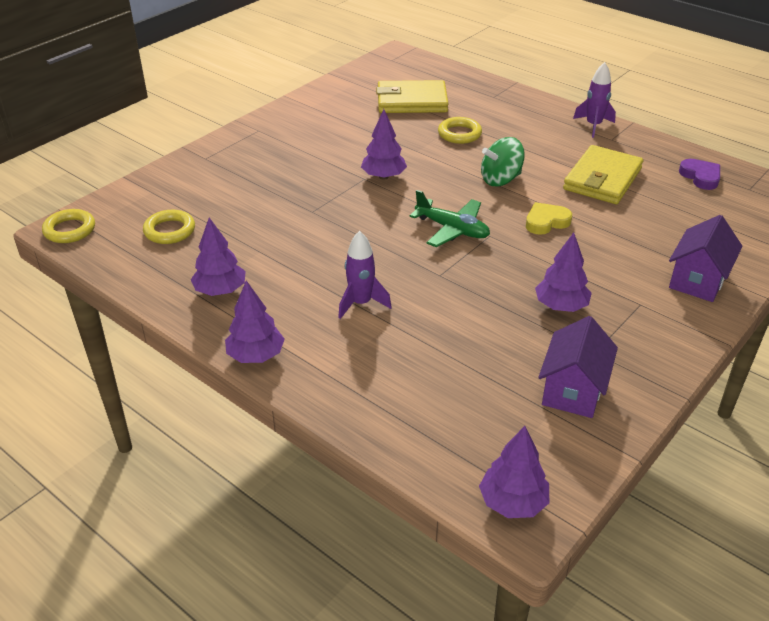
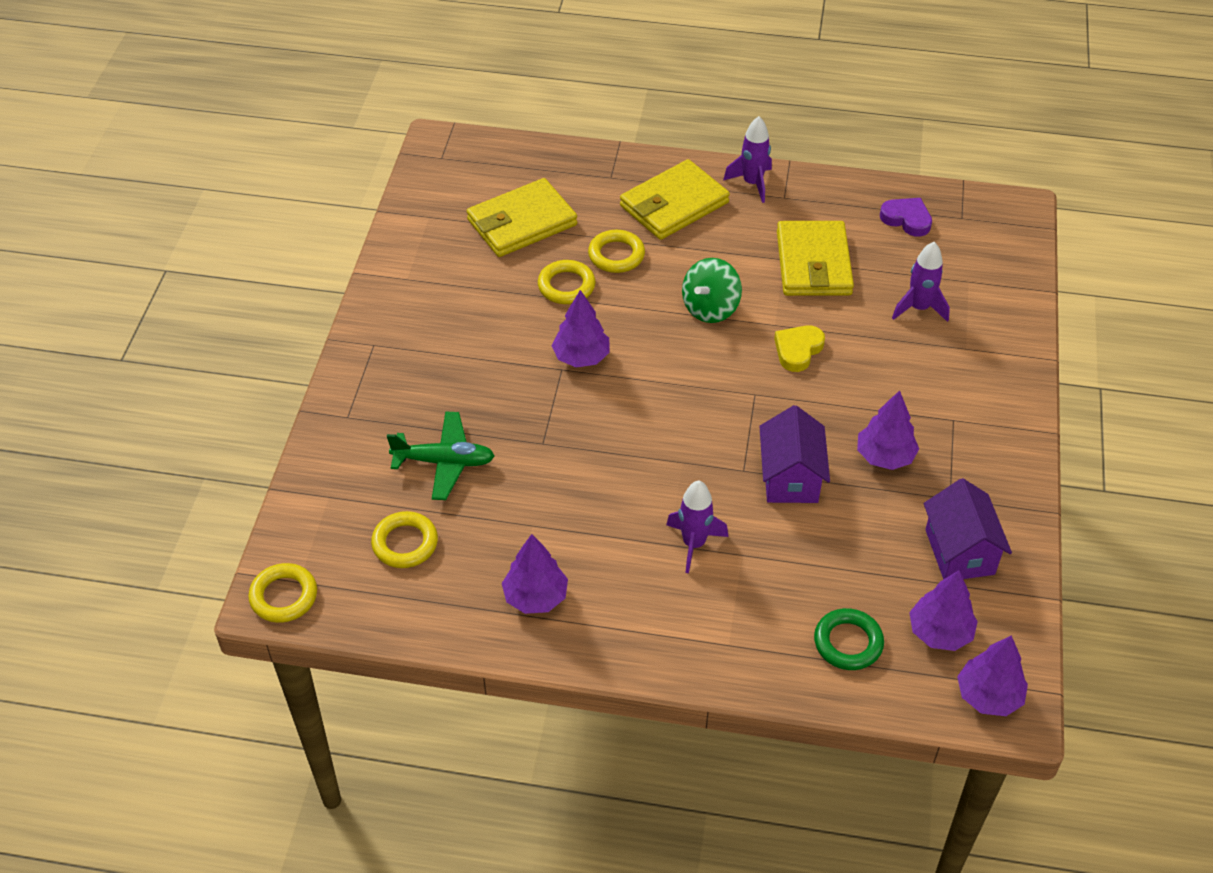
camera: 30 degrees left, 10 degrees up
(256, 355) = (642, 658): purple tree -> purple tree (939, 632)
(410, 139) = (566, 286): none -> yellow ring
(422, 412) = (848, 642): none -> green ring
(452, 229) = (712, 403): green plane -> green plane (444, 462)
(525, 121) = (674, 204): none -> yellow wallet
(667, 229) = (919, 308): none -> purple rocket
(697, 280) = (985, 365): purple house -> purple house (790, 478)

